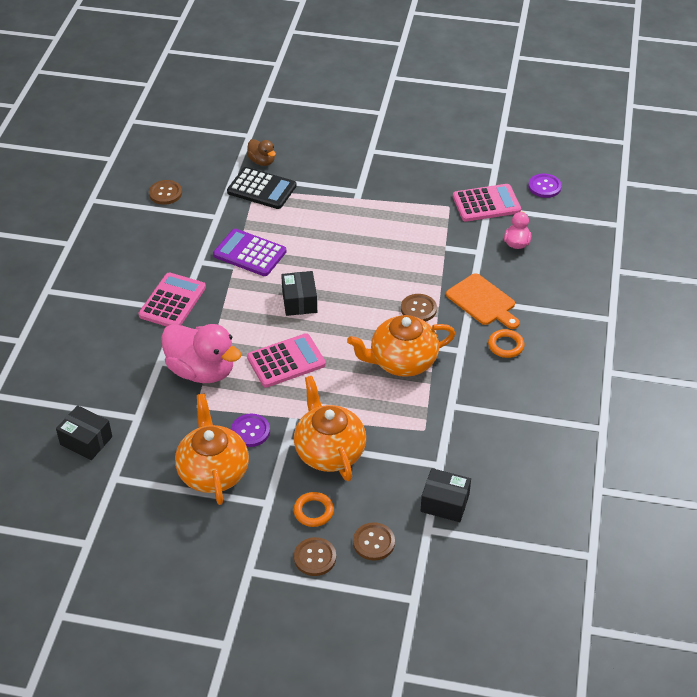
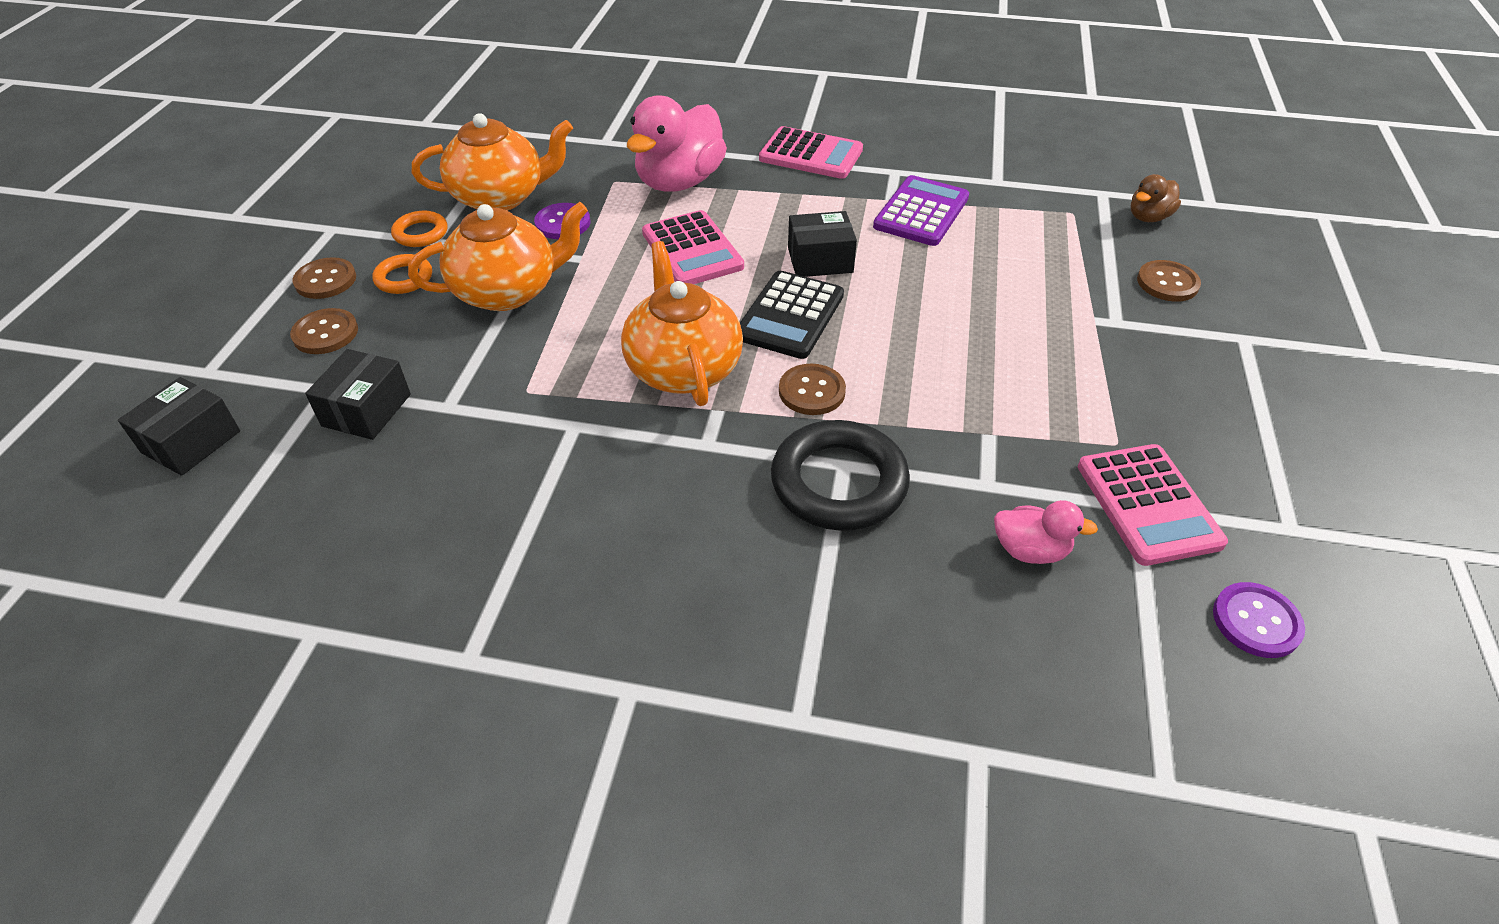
camera: 90 degrees right, 0 degrees up
(86, 441) = (574, 112): black box -> black box (191, 442)
(165, 193) = (1034, 138): brown button -> brown button (1167, 283)
(261, 189) = (1077, 219): black calculator -> black calculator (790, 316)
(482, 301) = (839, 482): orange cutting board -> black ring
(505, 346) = (716, 511): orange ring -> orange ring (421, 233)

